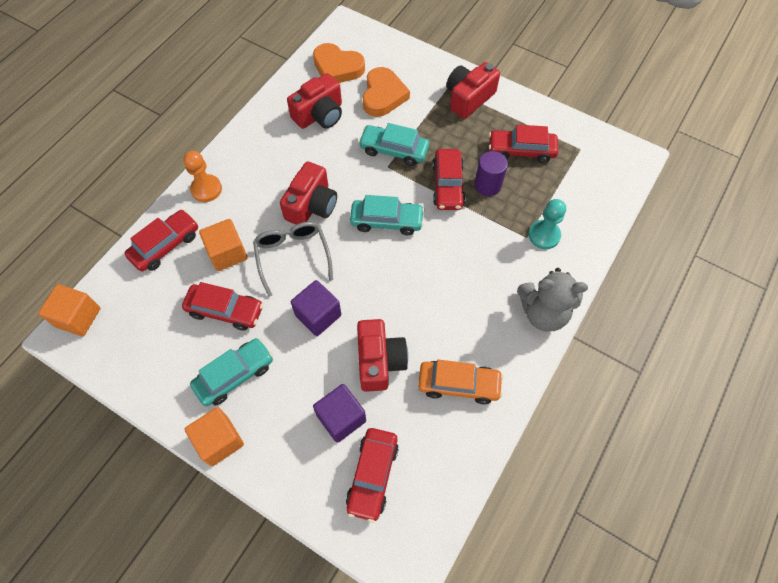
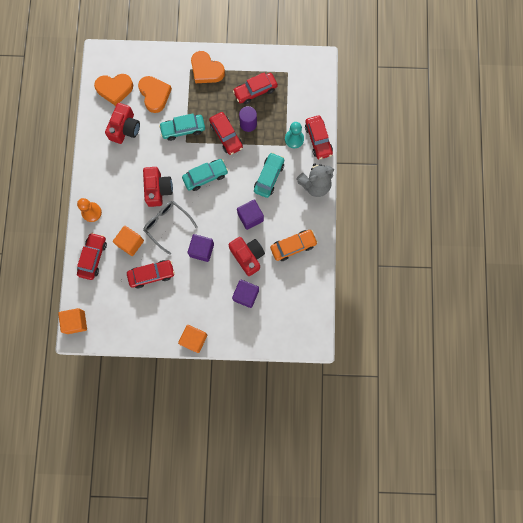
camera: 30 degrees left, 15 degrees up
(235, 375) = (179, 304): turquoise car -> turquoise car (269, 177)
(372, 475) = (277, 313): red car -> red car (318, 140)
(417, 307) = (250, 217): none -> purple cube
(468, 98) = (206, 70): red camera -> orange heart

